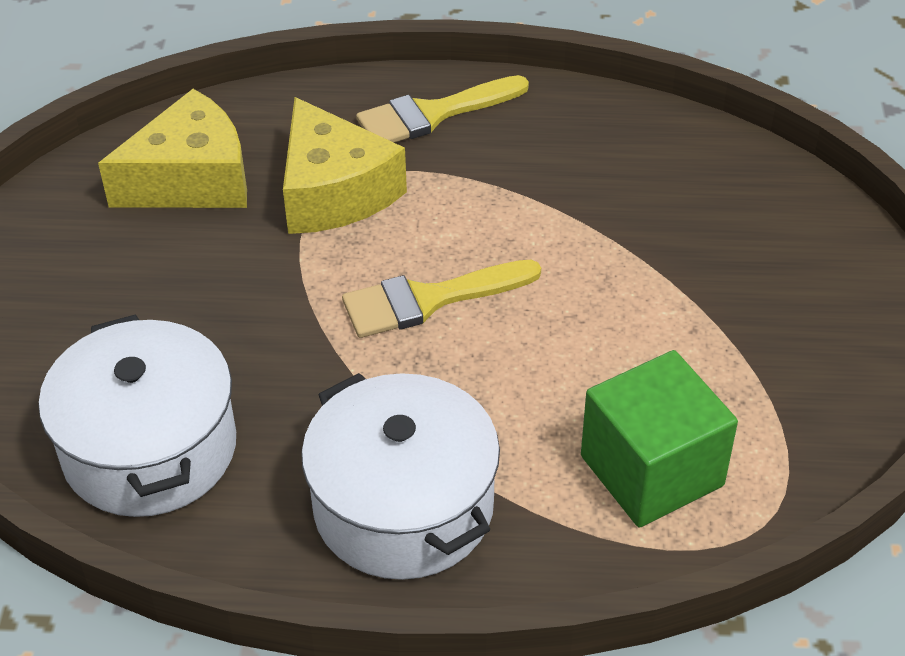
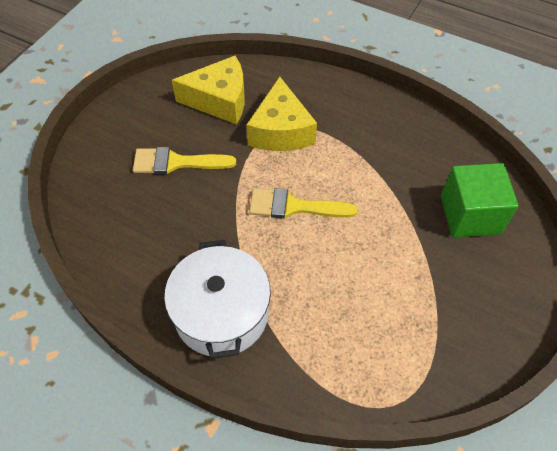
camera: 25 degrees right, 10 degrees up
(150, 448) = (126, 233): white pot -> none
(433, 114) = (351, 105): yellow brush -> yellow brush (176, 162)
(651, 470) = (352, 348): green cube -> green cube (470, 215)

